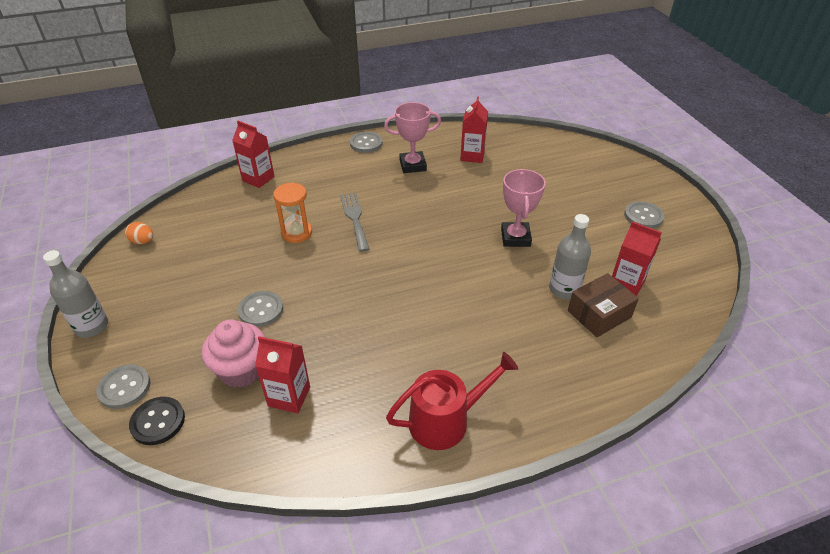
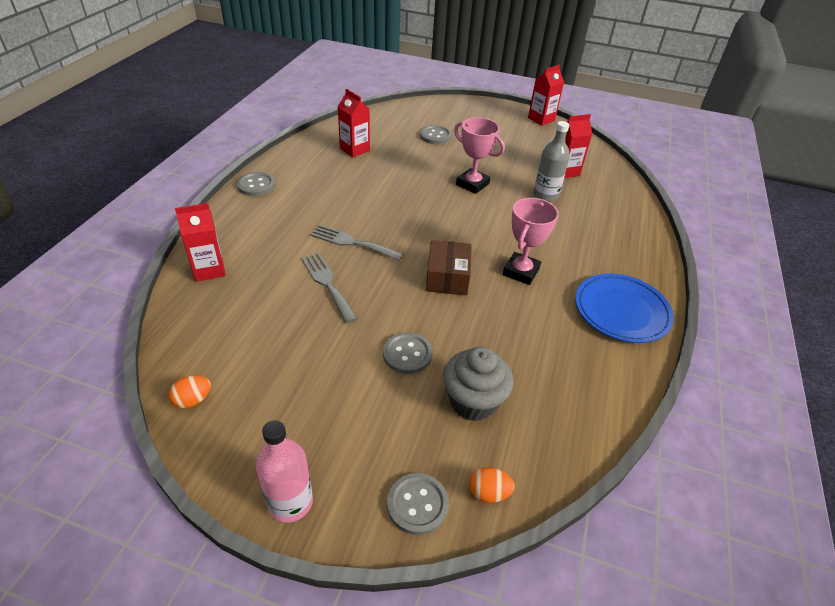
camera: 55 degrees left, 0 degrees up
(92, 326) = (290, 502): grey bottle -> pink bottle
(158, 422) = (488, 493): black button -> orange egg
(241, 370) = (473, 401): pink cupcake -> grey cupcake
(289, 396) = (531, 384): red carton -> red carton (541, 119)
(297, 233) = (327, 284): orange hourglass -> grey fork
(412, 165) = (324, 180): pink trophy -> pink trophy (521, 272)
(445, 420) = (621, 311): red watering can -> blue plate
(599, 314) = (581, 196): brown box -> brown box (447, 277)
(643, 216) = (510, 129): grey button -> grey button (435, 136)

